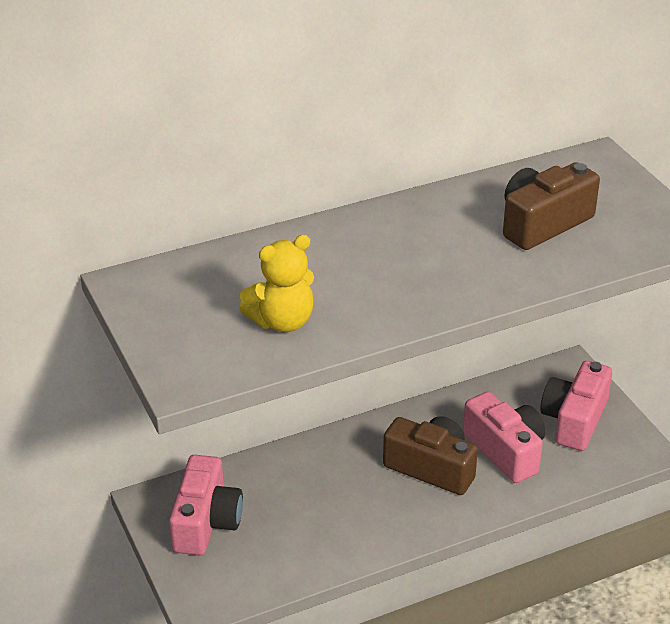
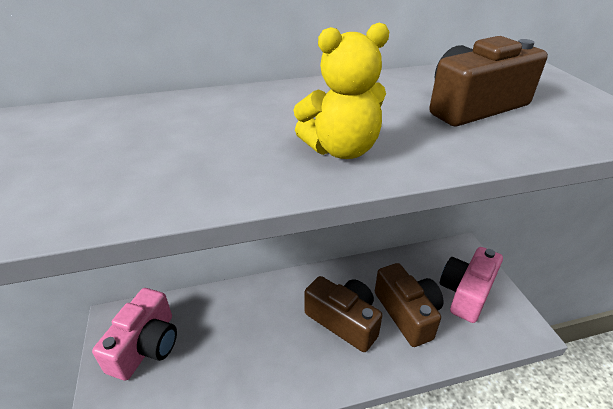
camera: 10 degrees right, 0 degrees up
(282, 321) = (143, 171): yellow teddy bear -> yellow teddy bear (341, 149)
(505, 451) = (407, 313): pink camera -> brown camera

